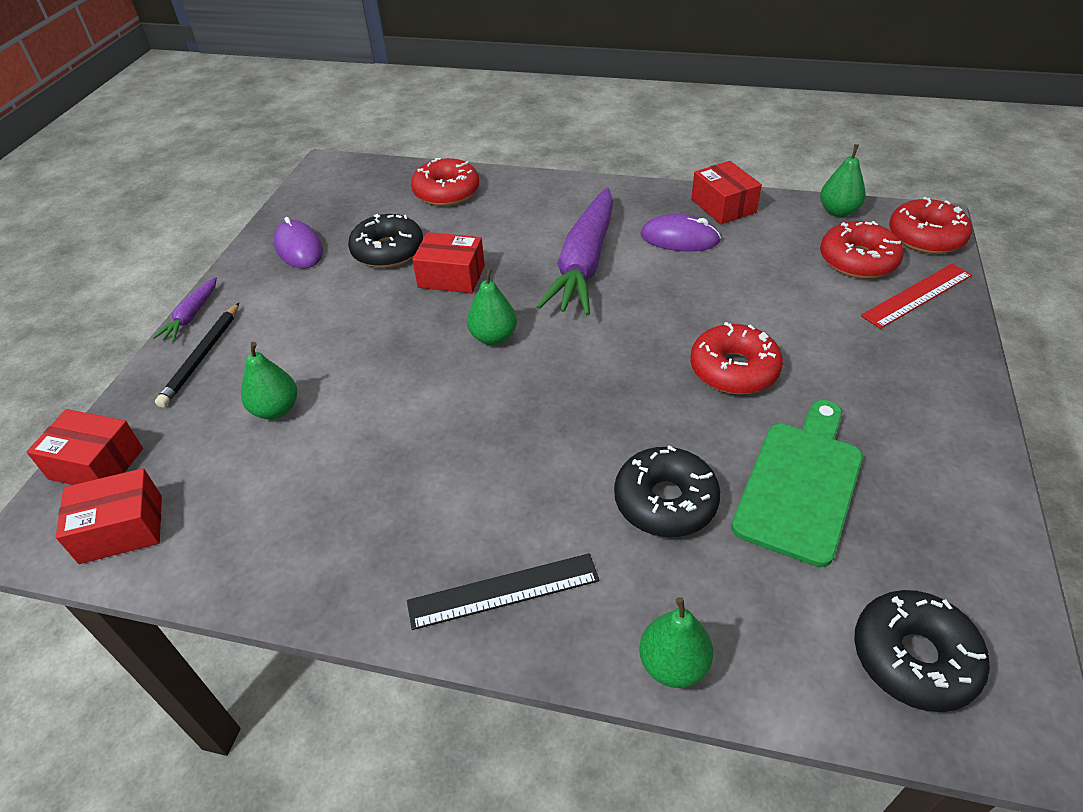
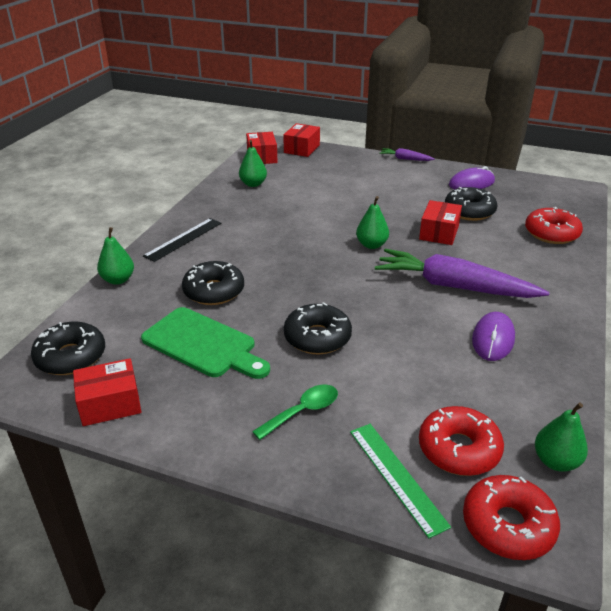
camera: 95 degrees right, 10 degrees down
(202, 357) = (370, 164): black pencil -> none
(276, 409) = (324, 183): green pear -> green pear (253, 184)
(503, 591) = (183, 239): black ruler -> black ruler turned 45 degrees clockwise
(723, 206) = (553, 376): red box -> red box (110, 404)
(734, 369) = (317, 337): red donut -> black donut
(871, 366) = (303, 411): none -> green spoon
(917, 295) = (396, 476): red ruler -> green ruler

